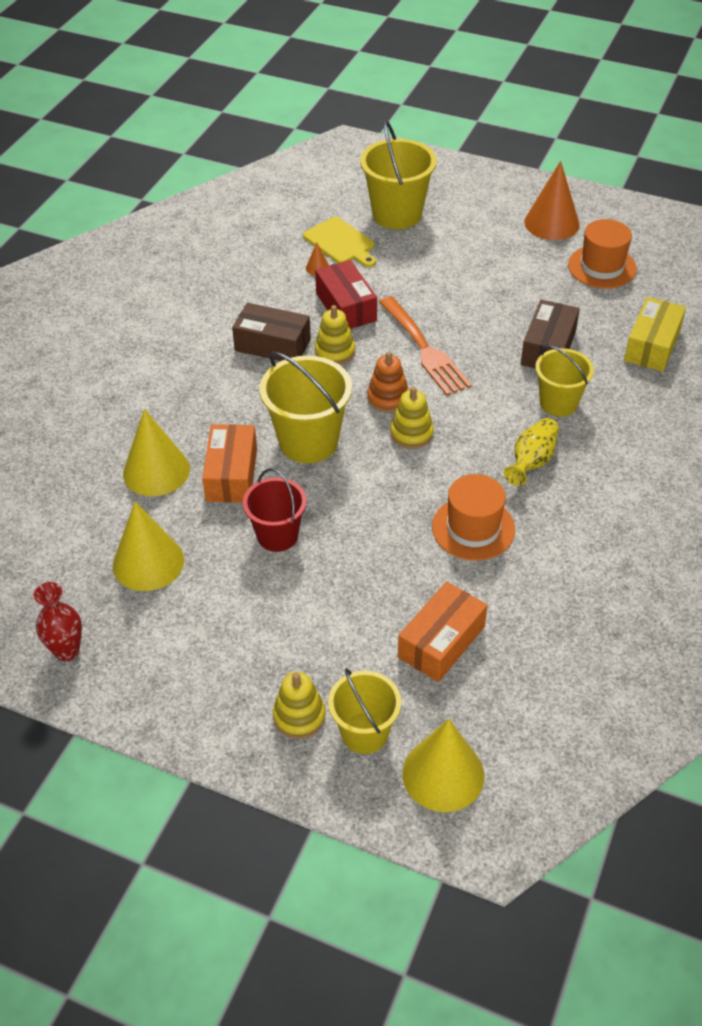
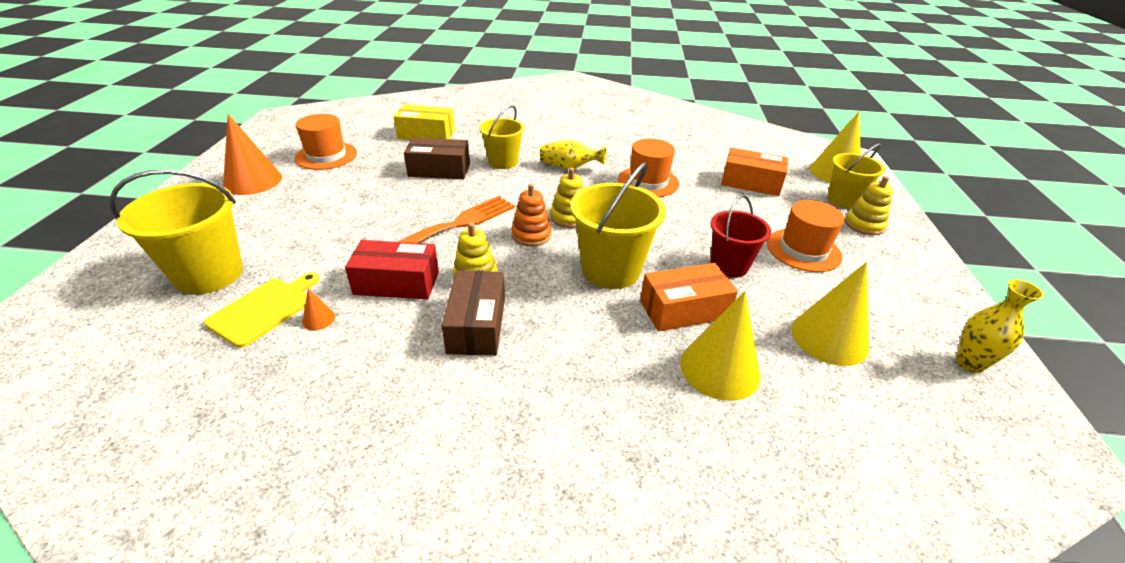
camera: 110 degrees left, 10 degrees down
(67, 651) = (969, 363): red vase -> yellow vase
(276, 617) = (803, 250): none -> orange hat
(346, 307) = (397, 283): red box -> red box turned 45 degrees clockwise

